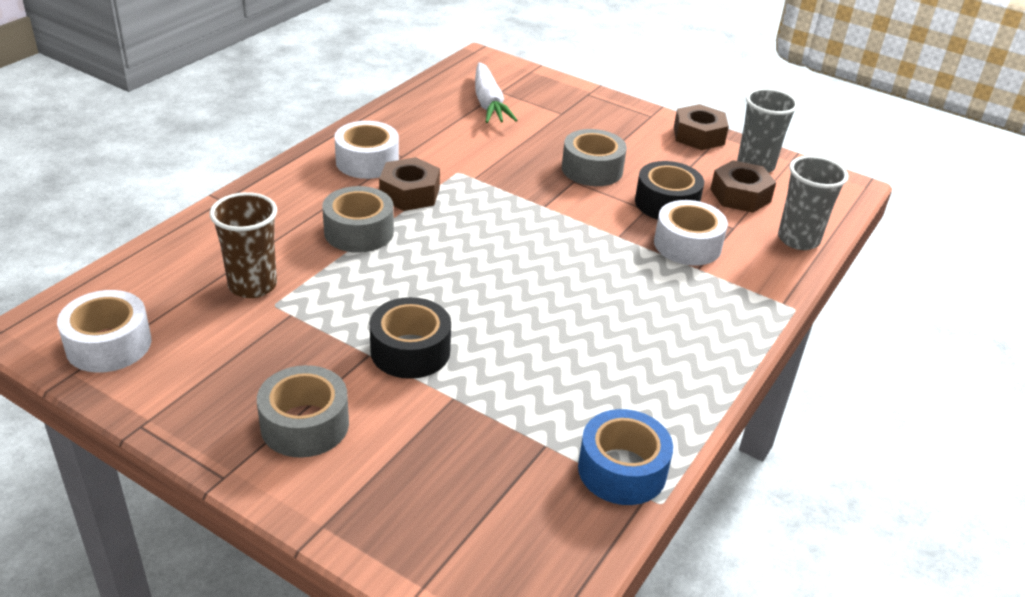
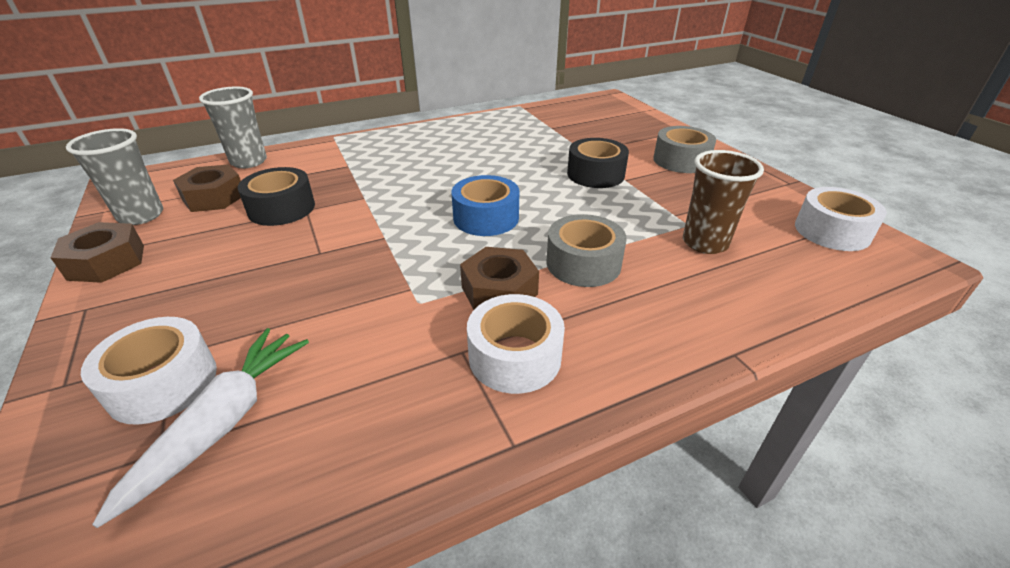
camera: 145 degrees left, 0 degrees up
(592, 169) = (282, 259): grey tape -> none
(622, 470) = (524, 115): blue tape -> blue tape (486, 218)
(687, 245) = (326, 178): white tape -> white tape (163, 383)

